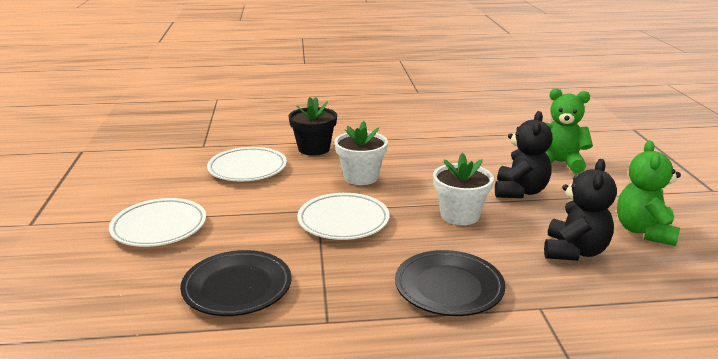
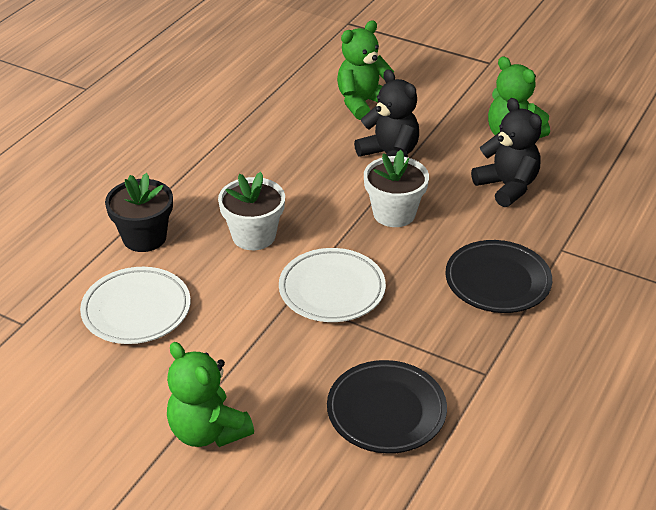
camera: 55 degrees left, 15 degrees up
(159, 227) = (208, 431): white plate -> green teddy bear

